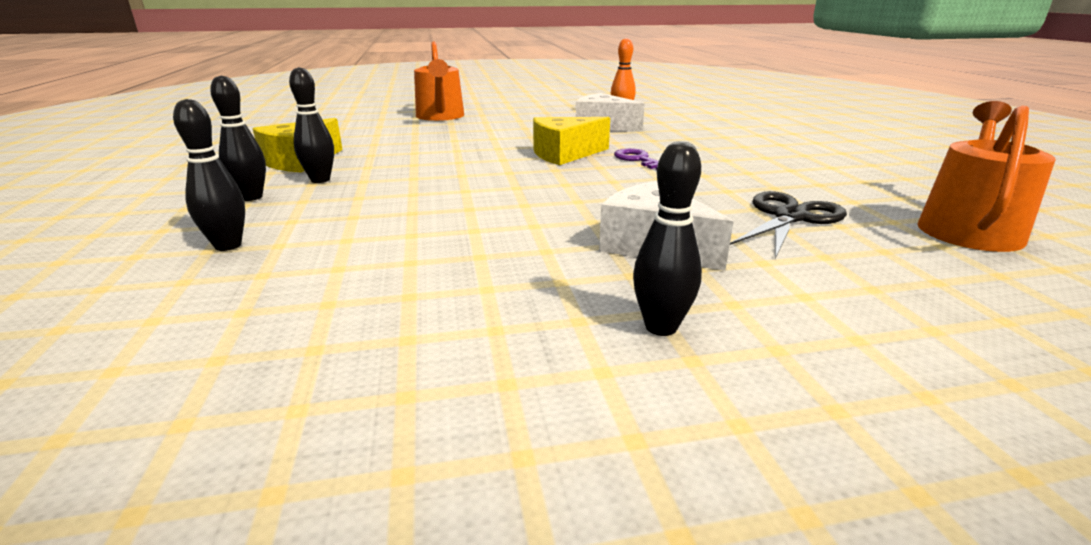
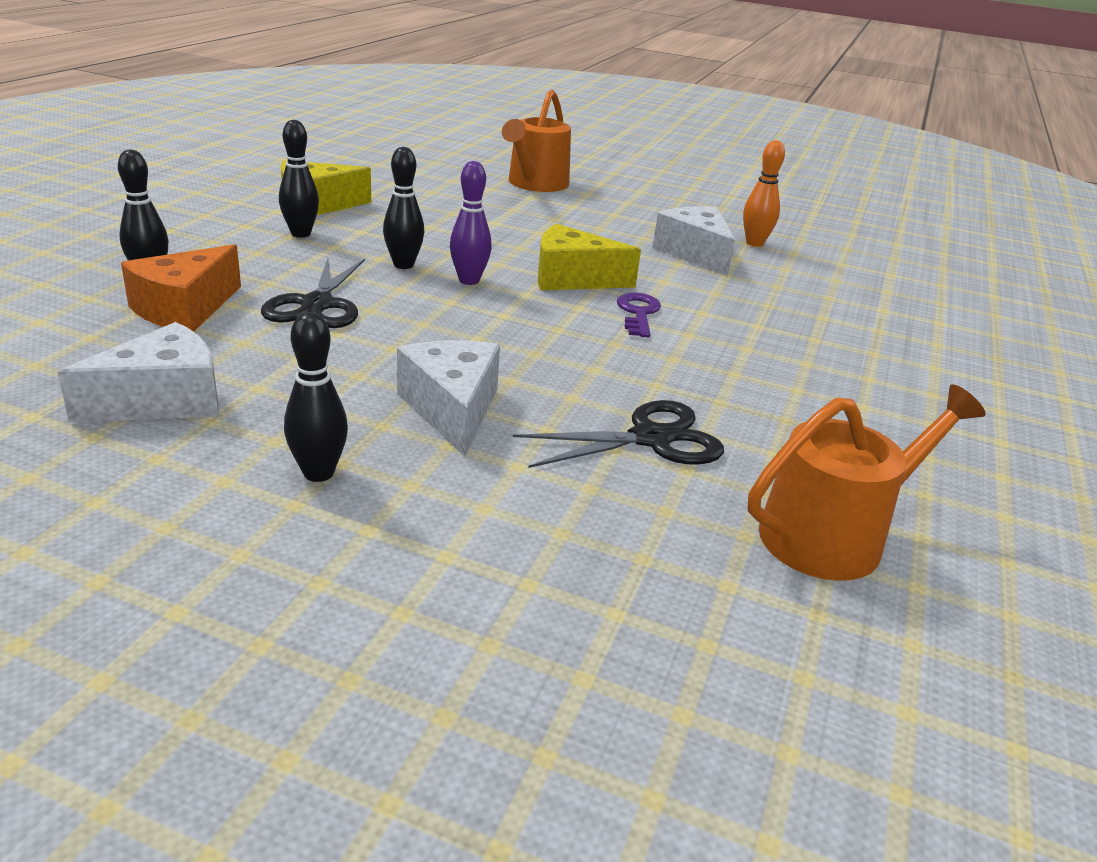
camera: 30 degrees right, 5 degrees up
(251, 197) = (225, 235): black bowling pin -> black bowling pin (403, 265)
(308, 256) = (185, 309): none -> orange cheese
(420, 332) = (163, 400): none -> white cheese
(423, 218) = (317, 305): none -> black scissors
(504, 172) = (469, 280): none -> purple bowling pin

